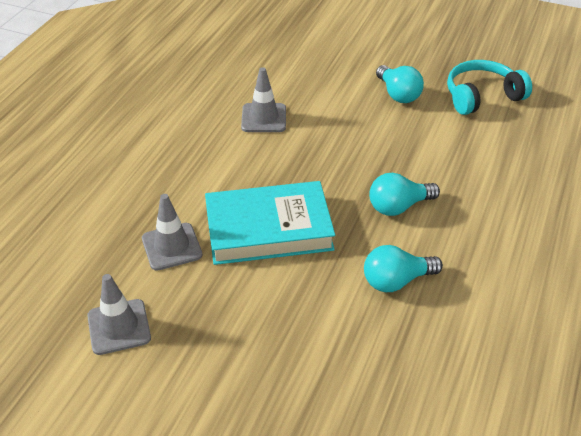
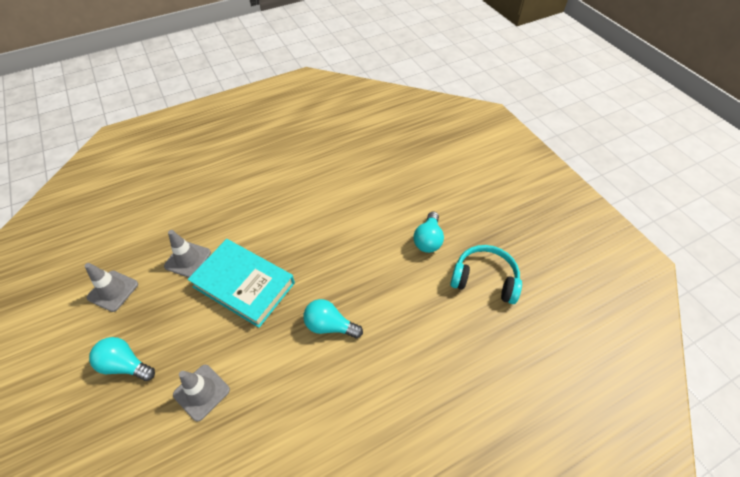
camera: 40 degrees right, 10 degrees up
(264, 118) = (328, 205): grey traffic cone -> grey traffic cone (201, 392)
(396, 281) = (266, 378): turquoise light bulb -> turquoise light bulb (125, 365)

